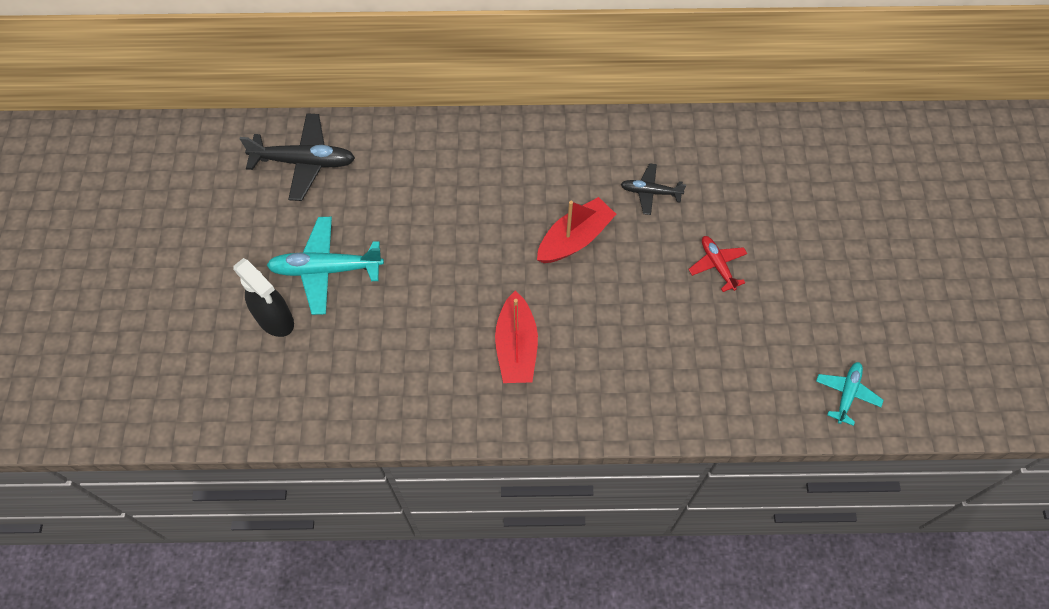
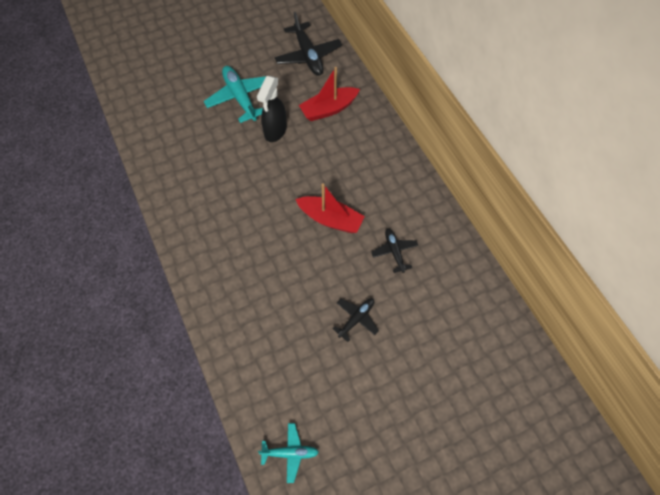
camera: 65 degrees right, 0 degrees up
(275, 320) = (196, 89): black spray bottle -> black spray bottle (275, 131)
(516, 347) = (232, 217): red boat -> red boat (328, 109)
(717, 265) = (356, 319): red plane -> black plane

